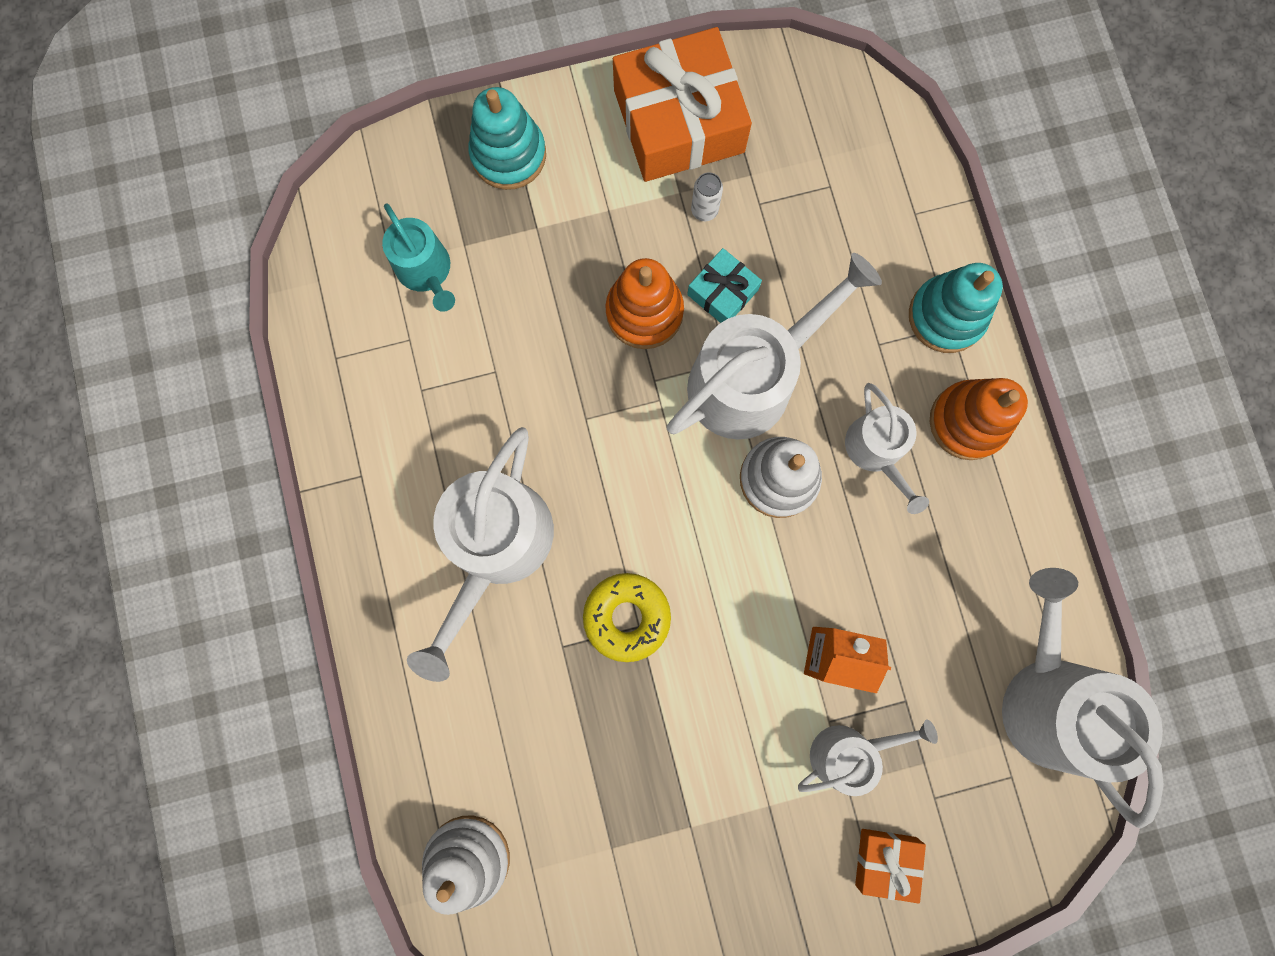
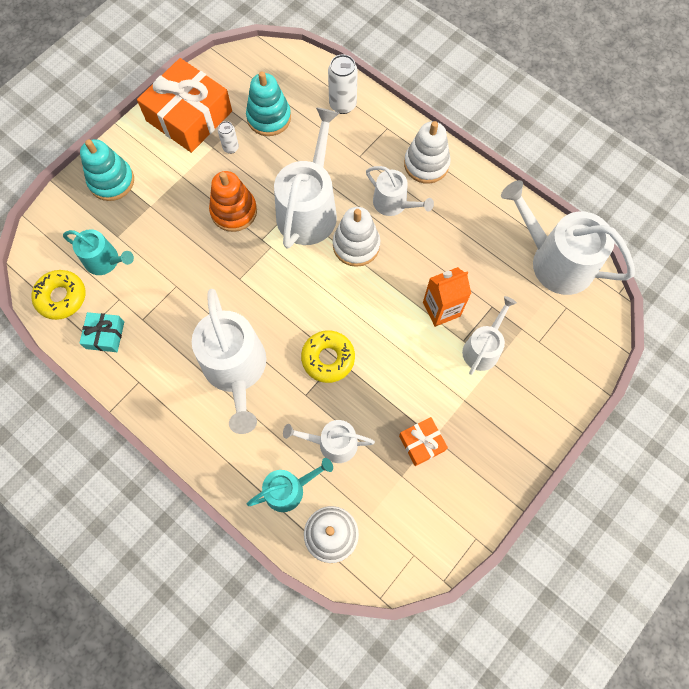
camera: 35 degrees left, 10 degrees down
(338, 286) = (61, 297): none -> yellow donut
(455, 760) = (289, 489): none -> turquoise watering can
(552, 739) = (332, 443): none -> white watering can
(722, 292) = (266, 179): turquoise gift -> turquoise gift (105, 335)
(885, 861) = (538, 386): orange gift -> orange gift (422, 443)
(911, 246) = (342, 105): none -> white can
(946, 316) = (382, 125): turquoise stacking toy -> turquoise stacking toy (269, 118)
(968, 421) = (426, 164): orange stacking toy -> white stacking toy

